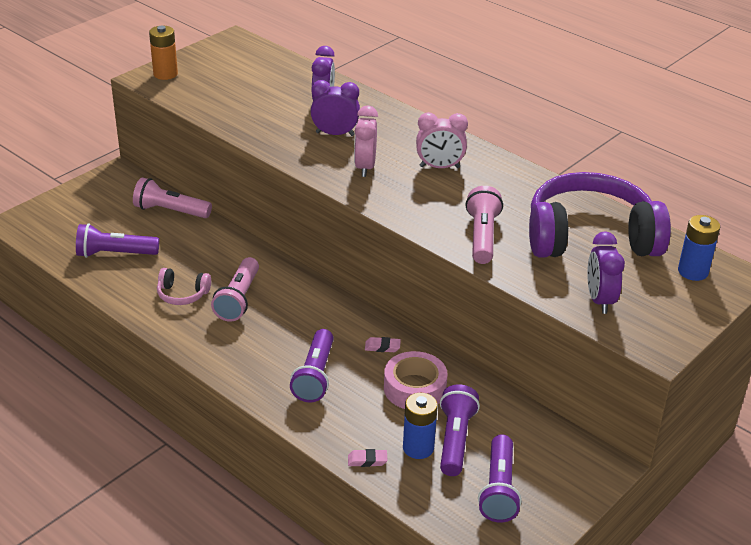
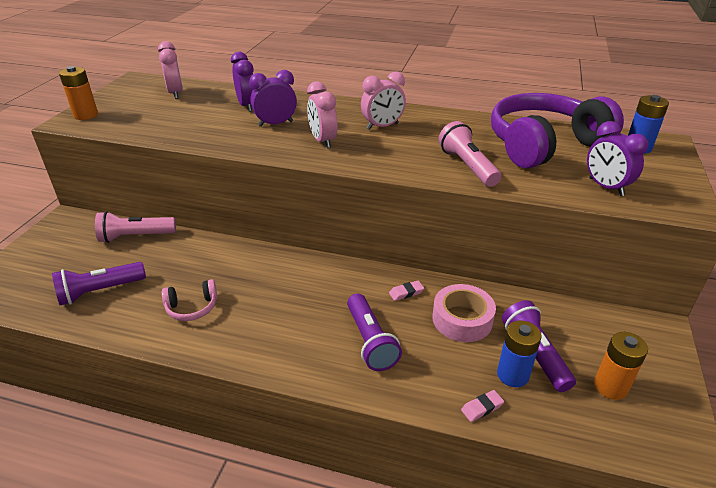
camera: 25 degrees left, 0 degrees up
(238, 299) = (250, 294): pink flashlight -> none
(263, 68) = (176, 93): none -> pink clock
(499, 490) = (610, 386): purple flashlight -> orange battery

